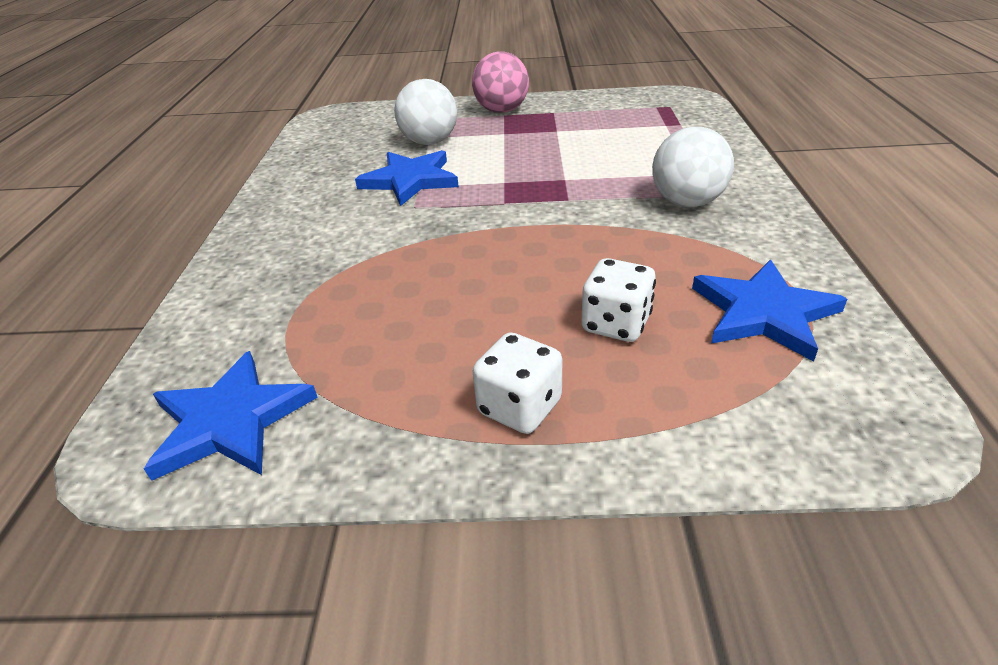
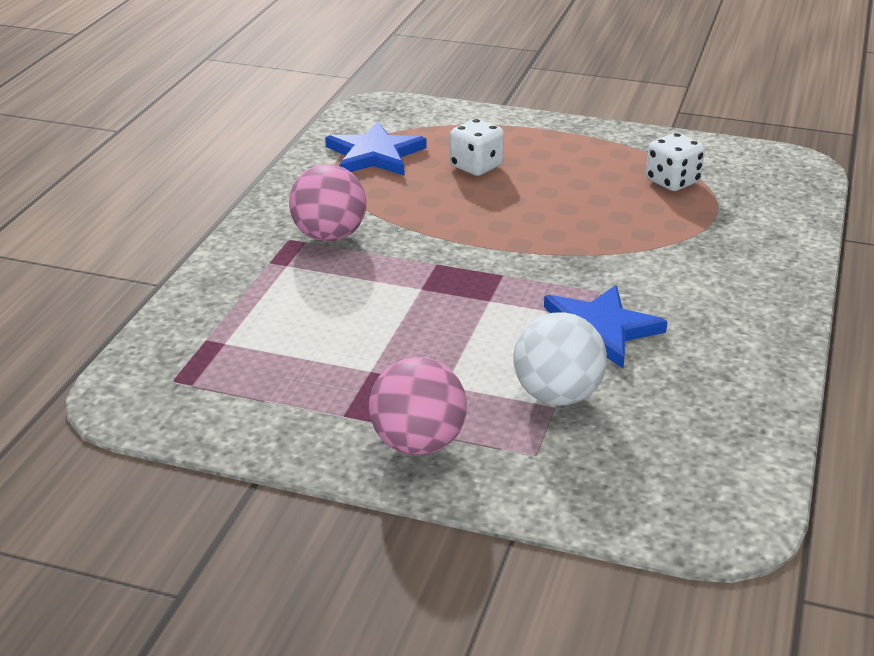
camera: 165 degrees left, 5 degrees down
(230, 421) = (741, 166): blue star -> none
(519, 407) = (563, 143): white dice -> white dice (672, 181)
(687, 202) = (329, 236): white ball -> pink ball

